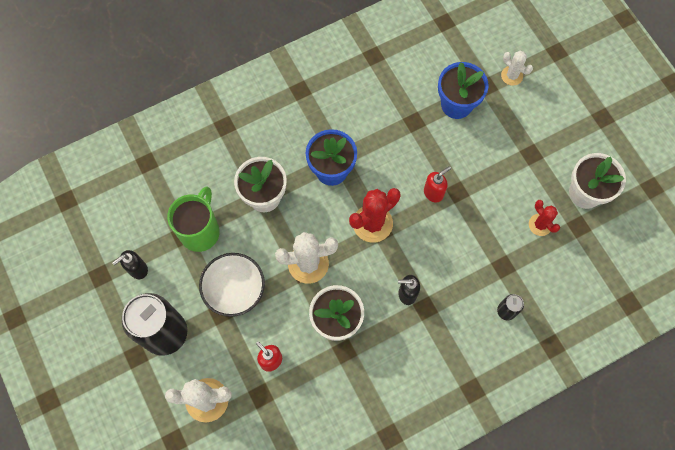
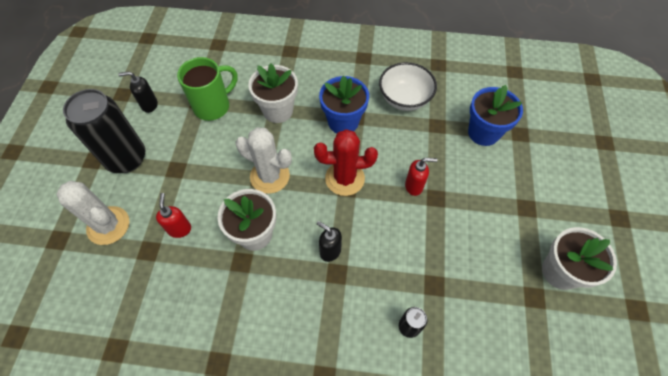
camera: 35 degrees right, 10 degrees down
(235, 290) = (200, 160): white bowl -> white bowl (404, 99)
(512, 76) = (549, 138): white cactus -> none
(540, 225) = (495, 271): red cactus -> none

